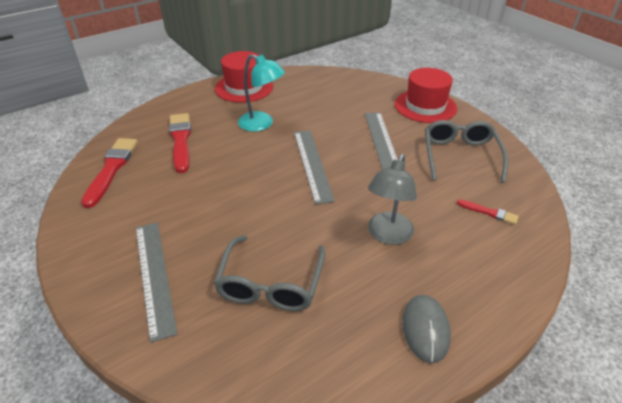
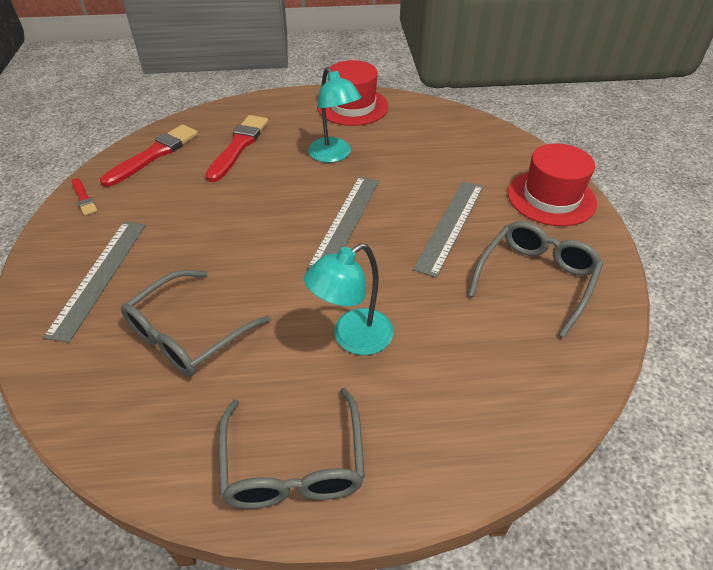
camera: 30 degrees right, 5 degrees up
(387, 235) = (352, 338): grey lamp -> turquoise lamp
(425, 329) = (293, 464): grey mouse -> grey glasses
(489, 212) = (504, 367): red brush -> red brush (84, 198)

